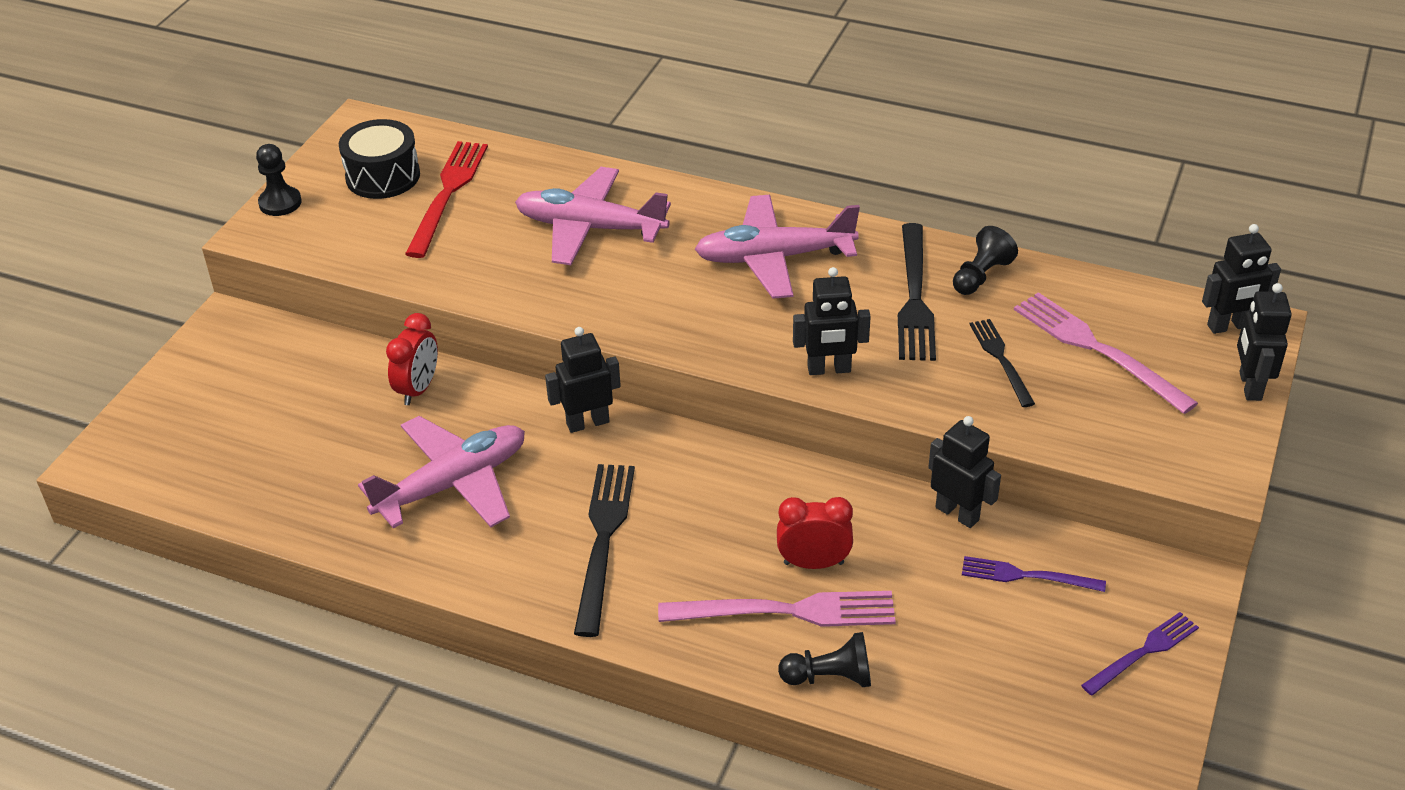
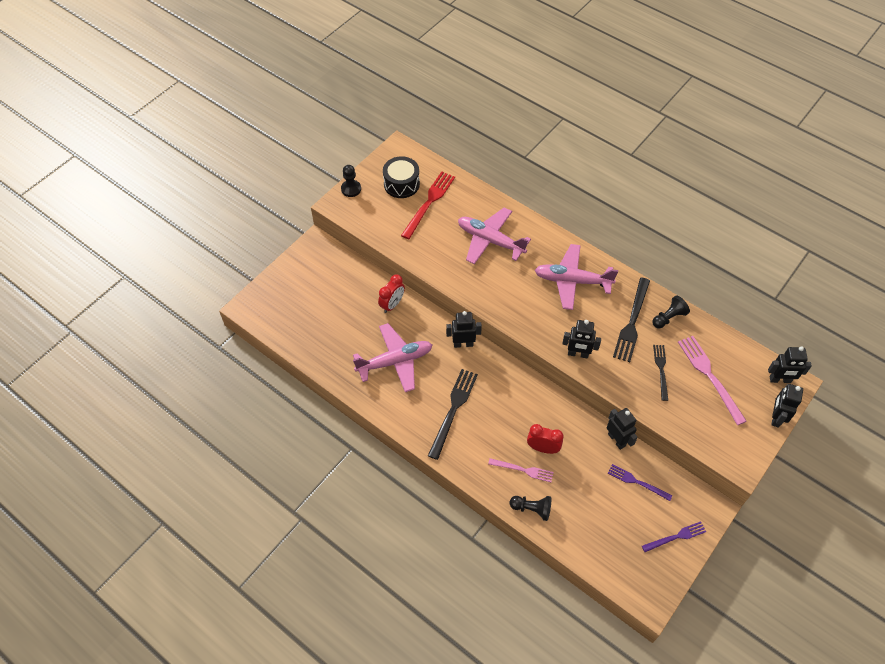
camera: 15 degrees right, 15 degrees up
(786, 611) = (523, 470): pink fork -> pink fork, size x0.61

